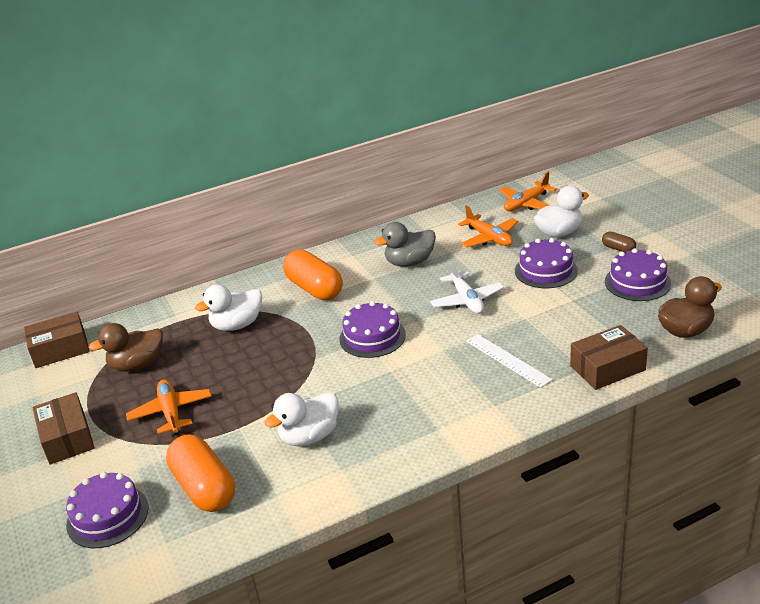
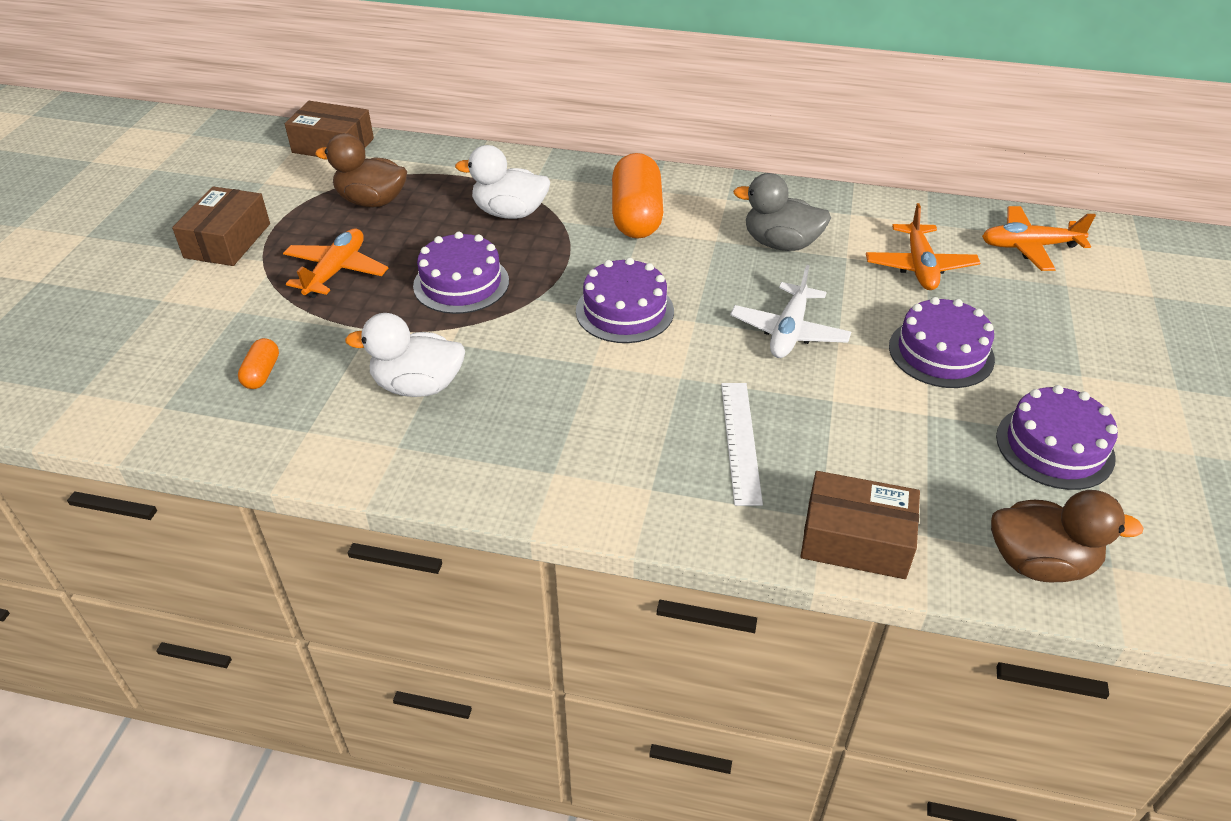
camera: 35 degrees right, 10 degrees up
(107, 516) = (157, 343): purple cake -> purple cake (461, 283)
(204, 488) = (262, 373): orange capsule -> orange capsule, size x0.47
(559, 233) = (1026, 311): white duck -> none
(618, 249) = (1087, 381): brown capsule -> none

